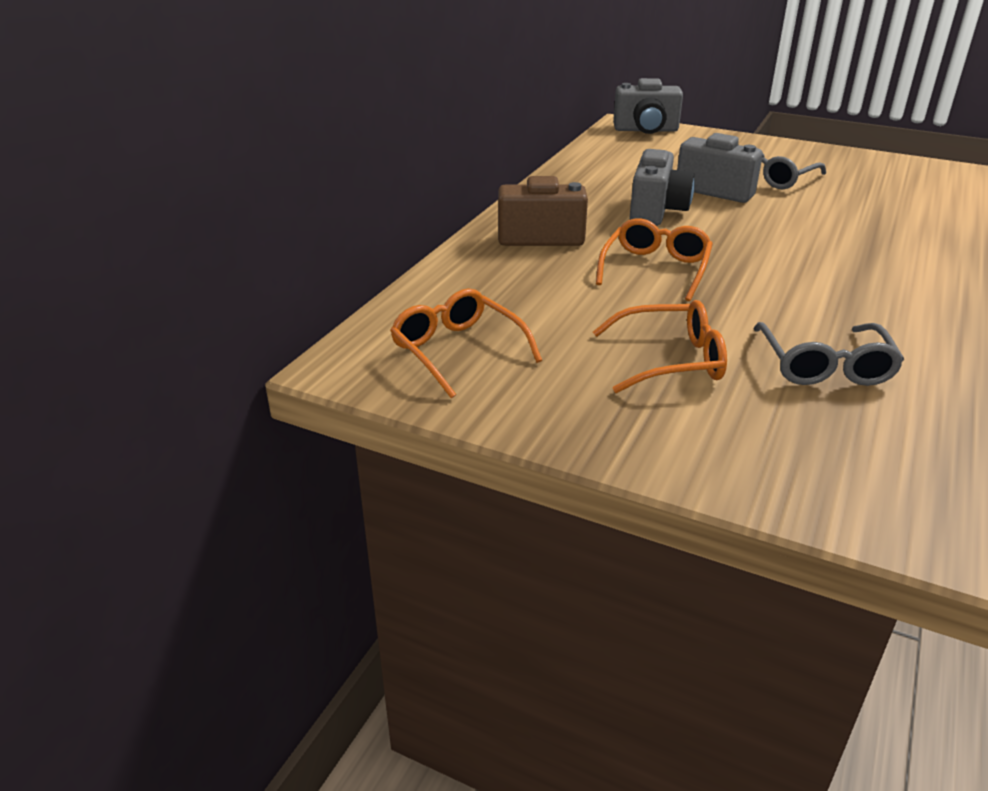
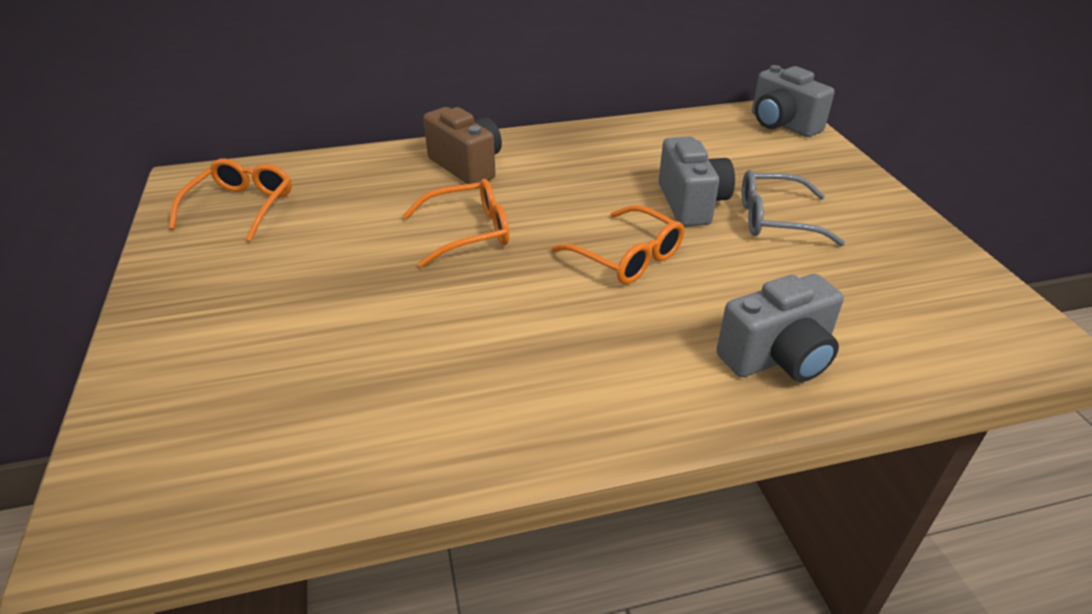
camera: 50 degrees right, 5 degrees up
(656, 211) = (592, 193): grey camera -> grey camera (778, 357)
(669, 360) = (303, 293): orange glasses -> orange glasses (626, 257)
(824, 365) = (365, 374): grey glasses -> none

